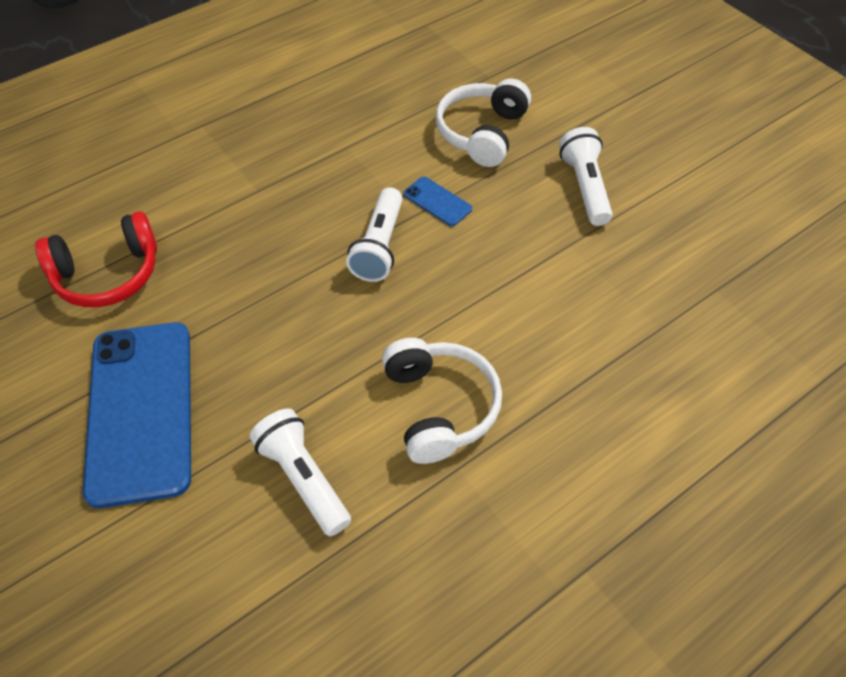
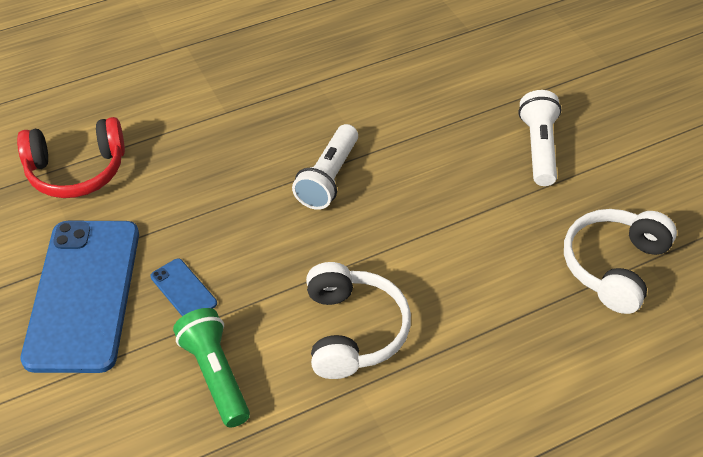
camera: 10 degrees right, 5 degrees down
(303, 478) = (215, 374): white flashlight -> green flashlight
(437, 201) = (392, 143): blue phone -> blue phone (183, 290)
(482, 133) = (450, 84): white headphones -> white headphones (614, 266)

